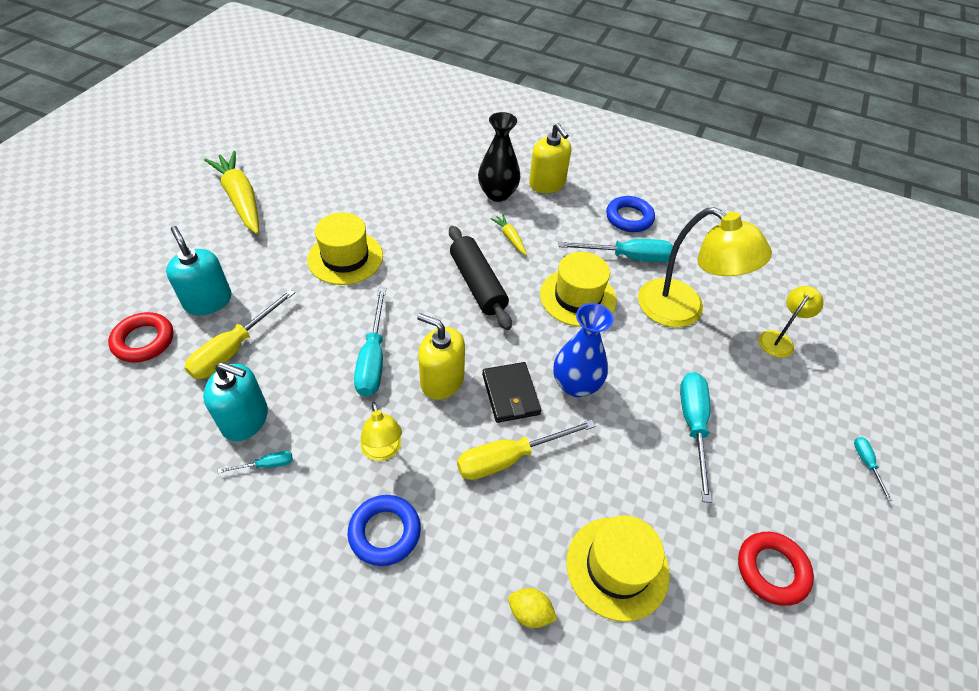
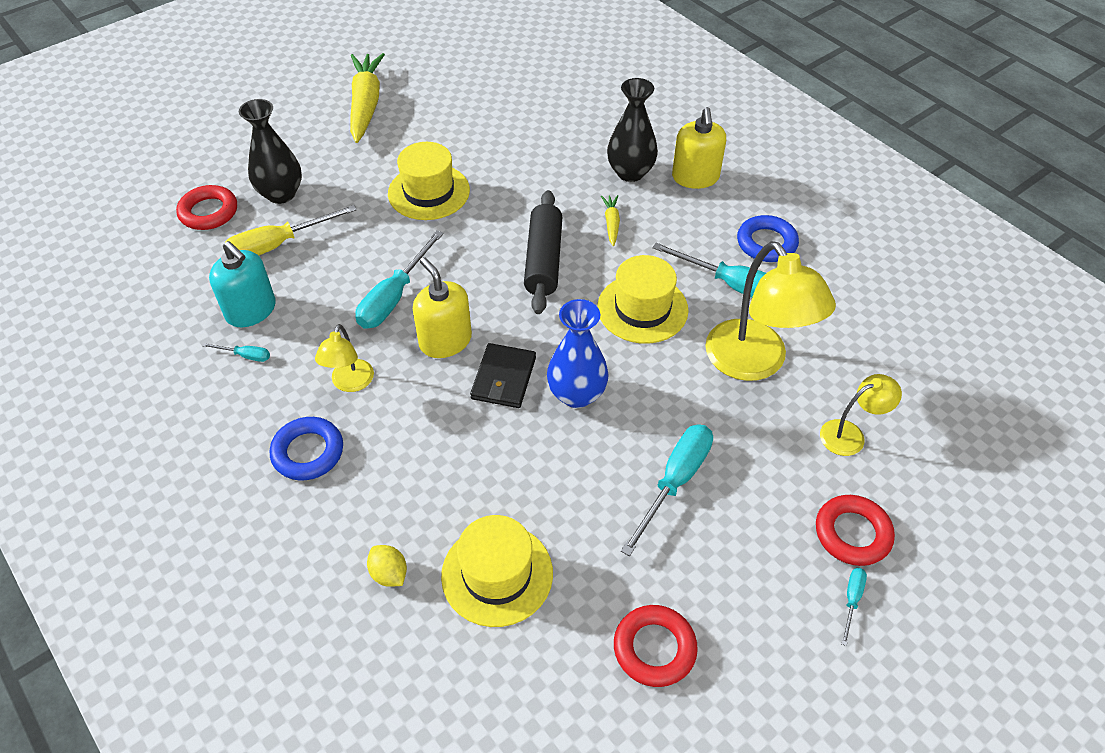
camera: 30 degrees right, 0 degrees up
(208, 301) = (281, 194): turquoise soap dispenser -> black vase
(510, 458) = (462, 436): yellow screwdriver -> none
(831, 413) = (852, 533): none -> red ring

